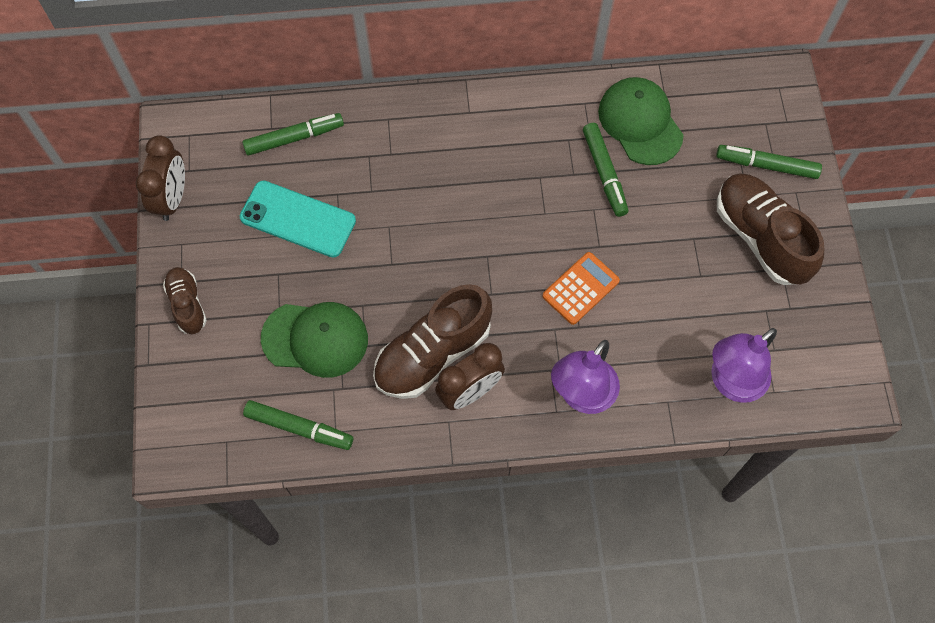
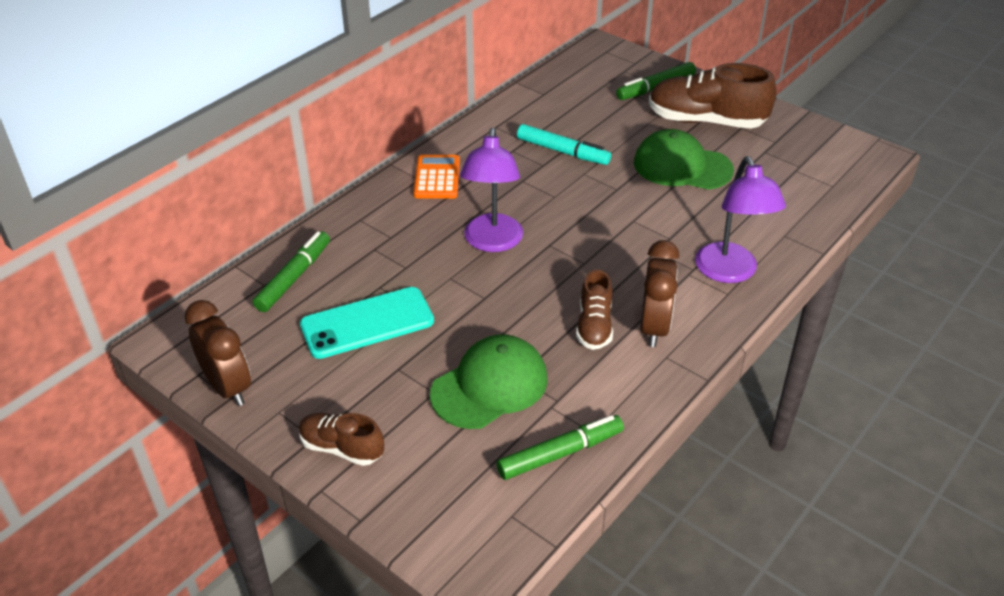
camera: 45 degrees left, 25 degrees down
(433, 353) = (594, 326): brown shoe -> brown shoe, size x0.55
(580, 288) = (639, 218): orange calculator -> orange calculator (437, 178)
(604, 173) = (563, 151): green marker -> turquoise marker
(640, 123) = (547, 114): green cap -> green cap (682, 166)
(731, 383) = (803, 199): purple lamp -> purple lamp (492, 242)

